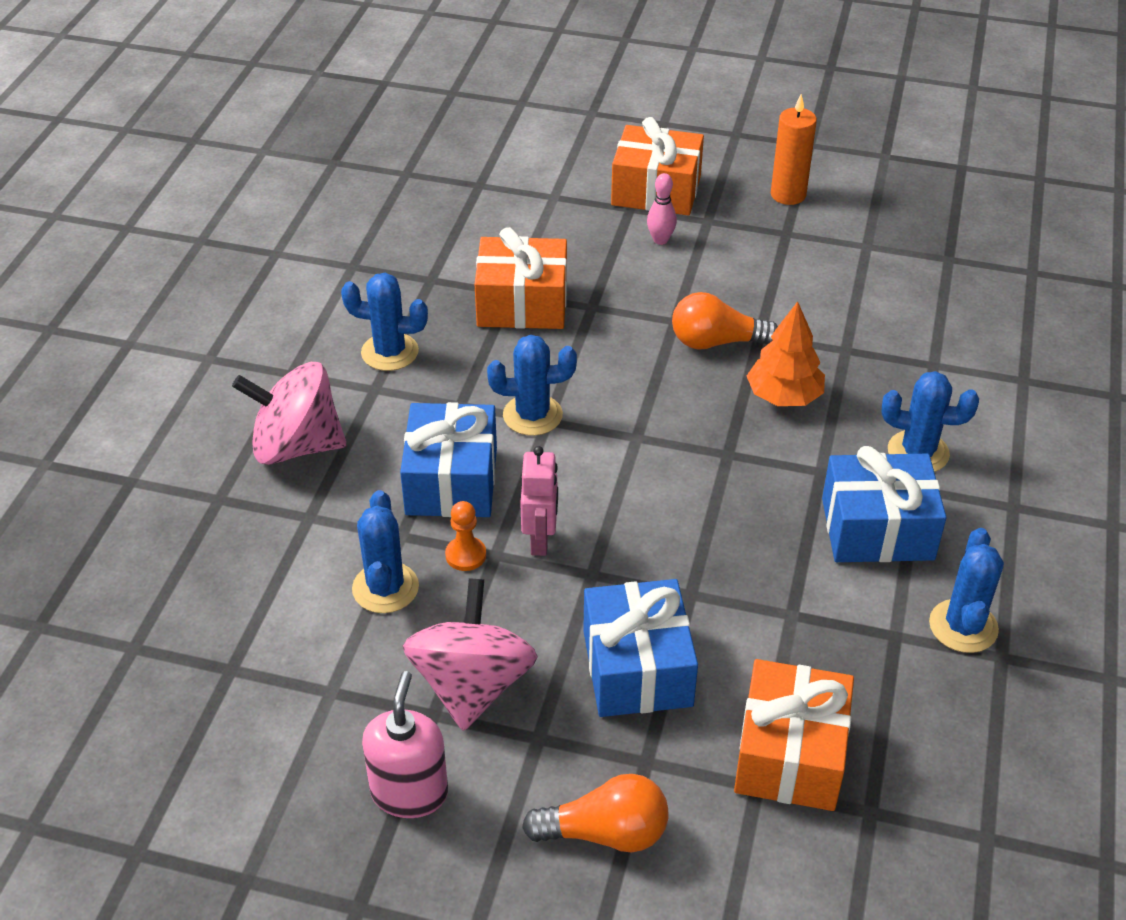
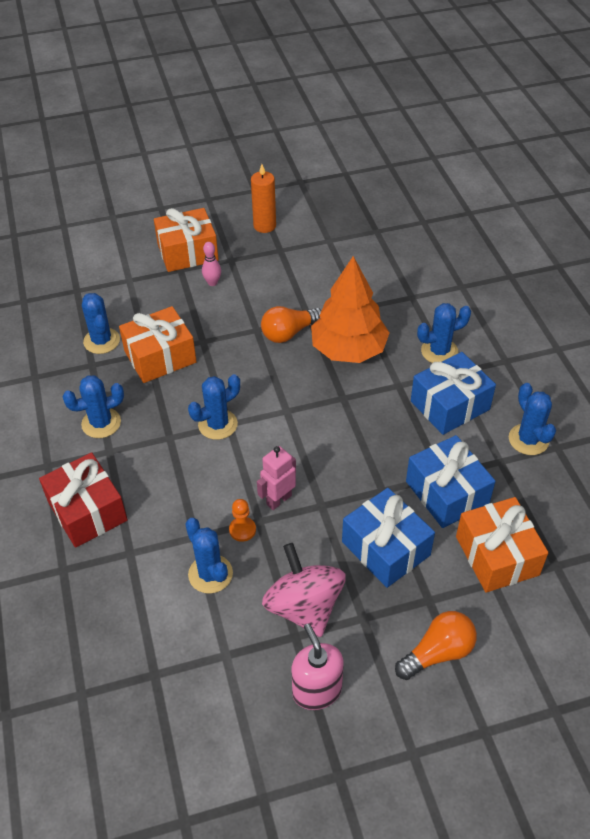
camera: 30 degrees left, 5 degrees up
(296, 446) = (87, 511): pink spinning top -> red gift
(451, 481) = (200, 488): blue gift -> blue gift (447, 493)
(464, 256) = (102, 341): none -> blue cactus
(540, 541) = (278, 500): pink robot -> pink robot turned 105 degrees counterclockwise
(784, 396) = (348, 350): orange tree -> orange tree, size x1.59

